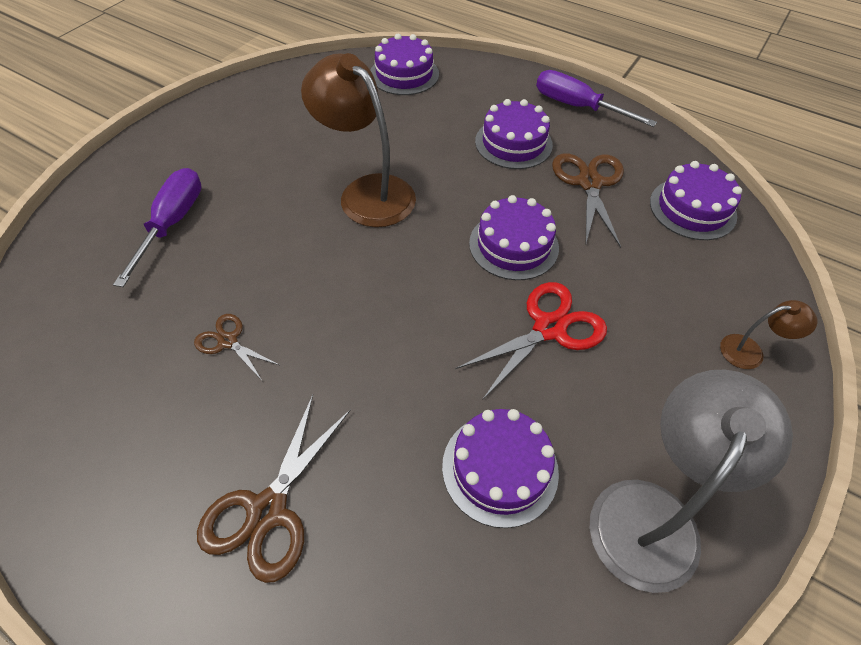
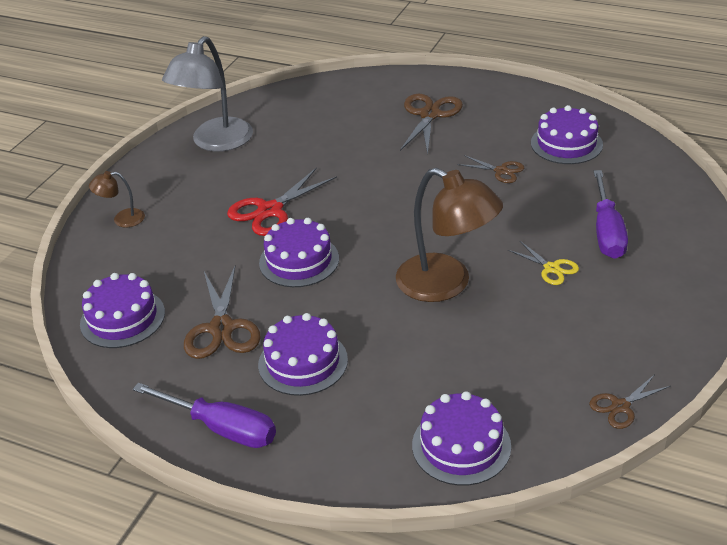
camera: 175 degrees right, 15 degrees down
(257, 191) = (551, 268): none -> yellow scissors
(282, 80) = (620, 406): none -> brown scissors
(500, 468) = (303, 145): purple cake -> purple cake (566, 144)

